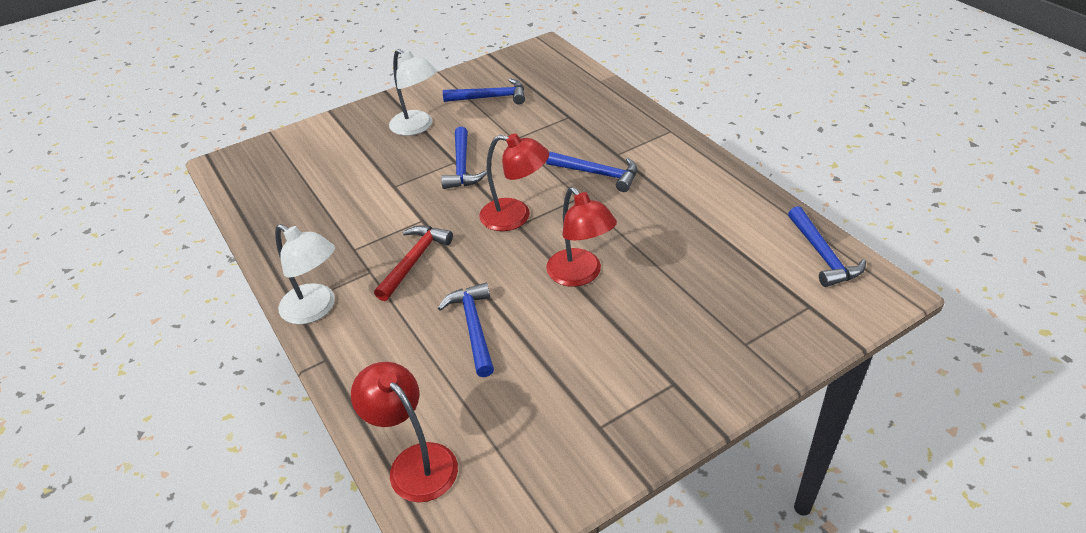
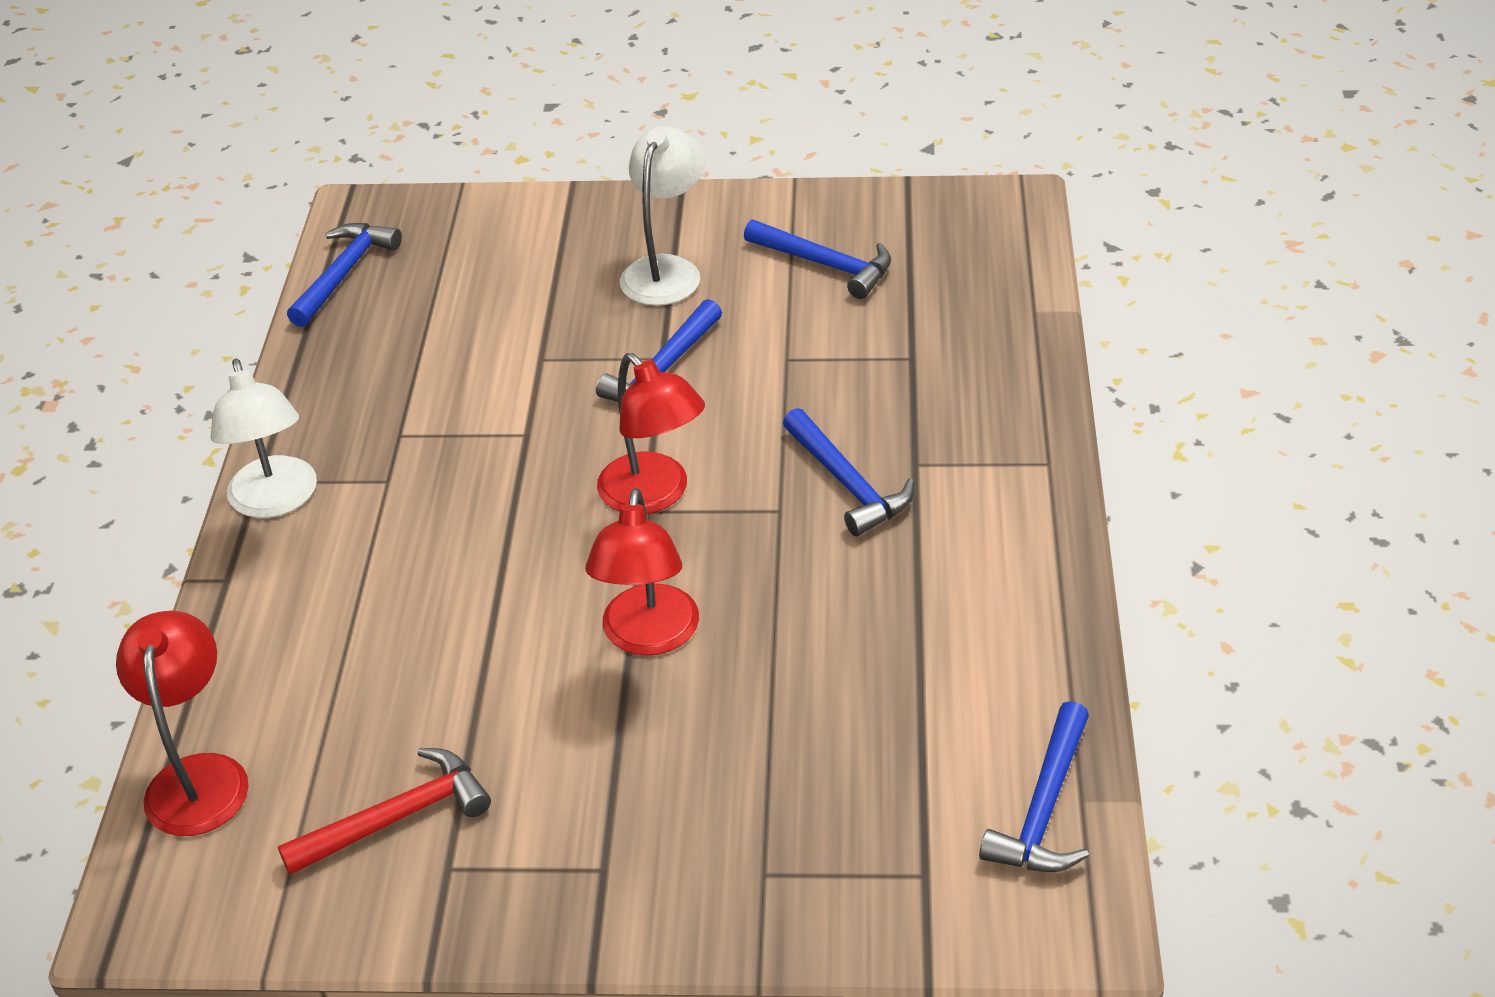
camera: 35 degrees right, 0 degrees up
(414, 261) = (455, 494): red hammer -> red hammer (397, 817)
(417, 127) = (666, 270): white lamp -> white lamp turned 150 degrees counterclockwise
(473, 327) = (434, 636): blue hammer -> blue hammer (344, 273)

